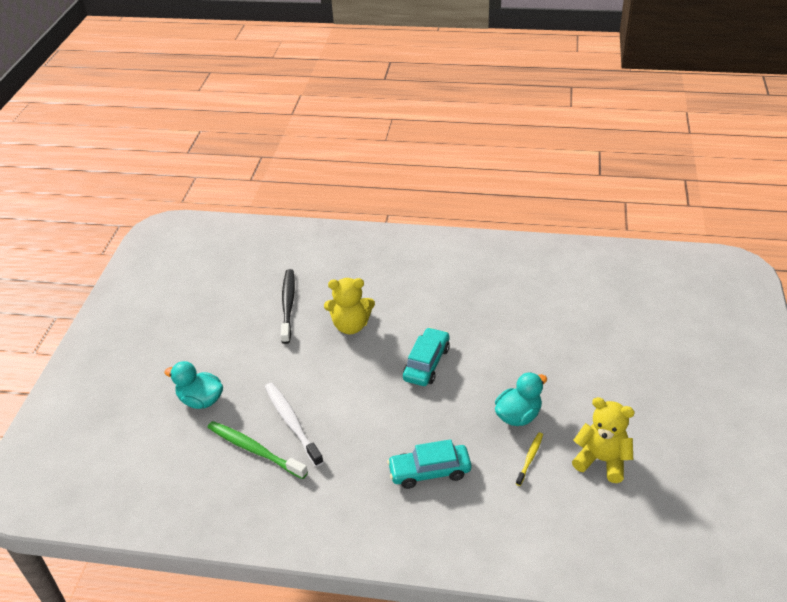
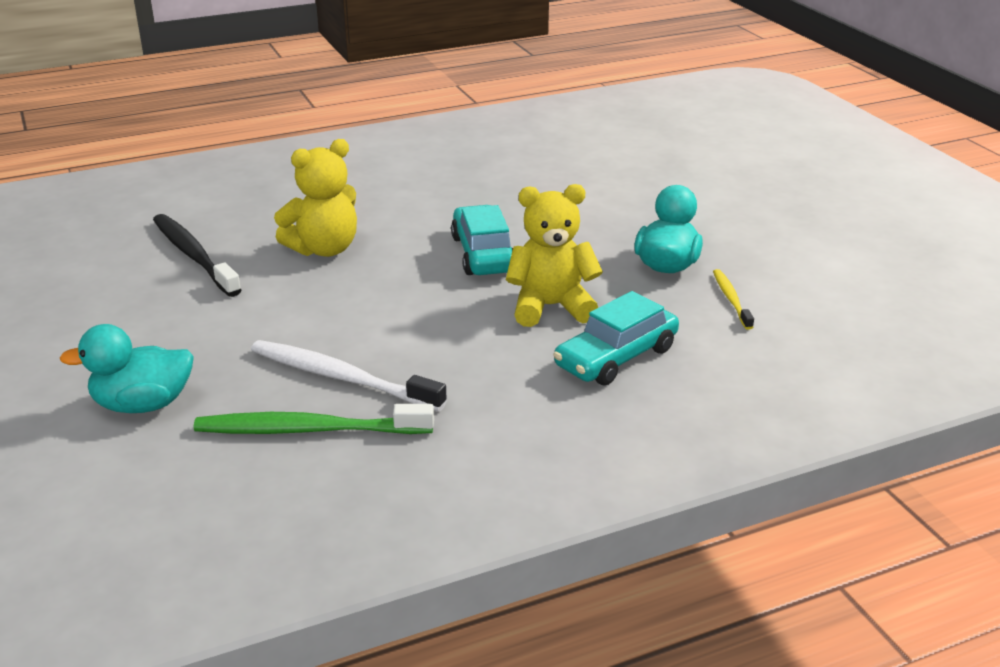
camera: 35 degrees left, 10 degrees down
(602, 460) = (817, 272): yellow teddy bear -> yellow teddy bear (551, 307)

